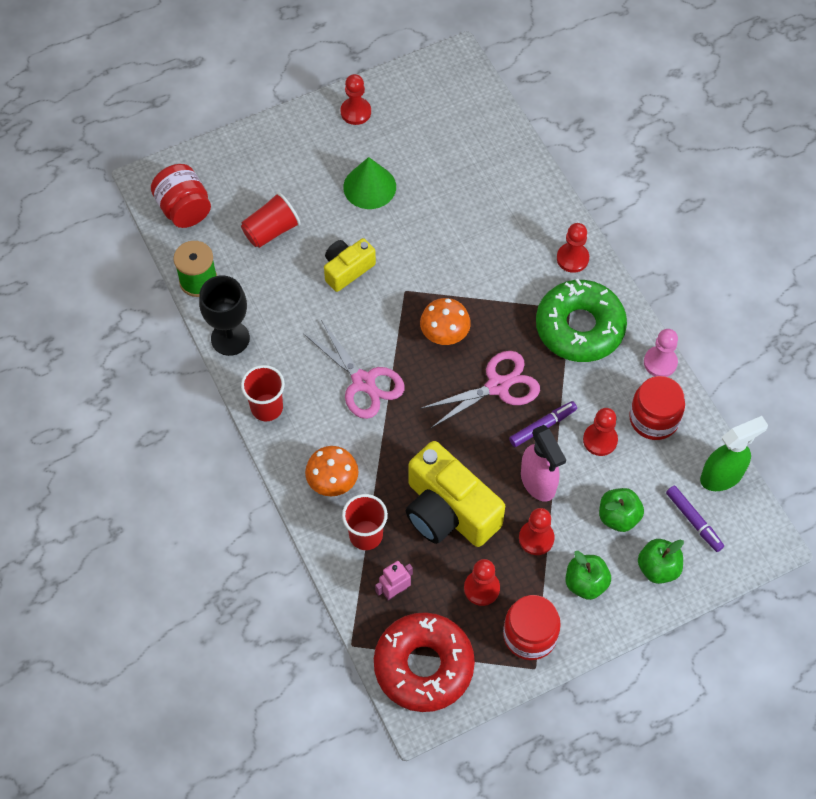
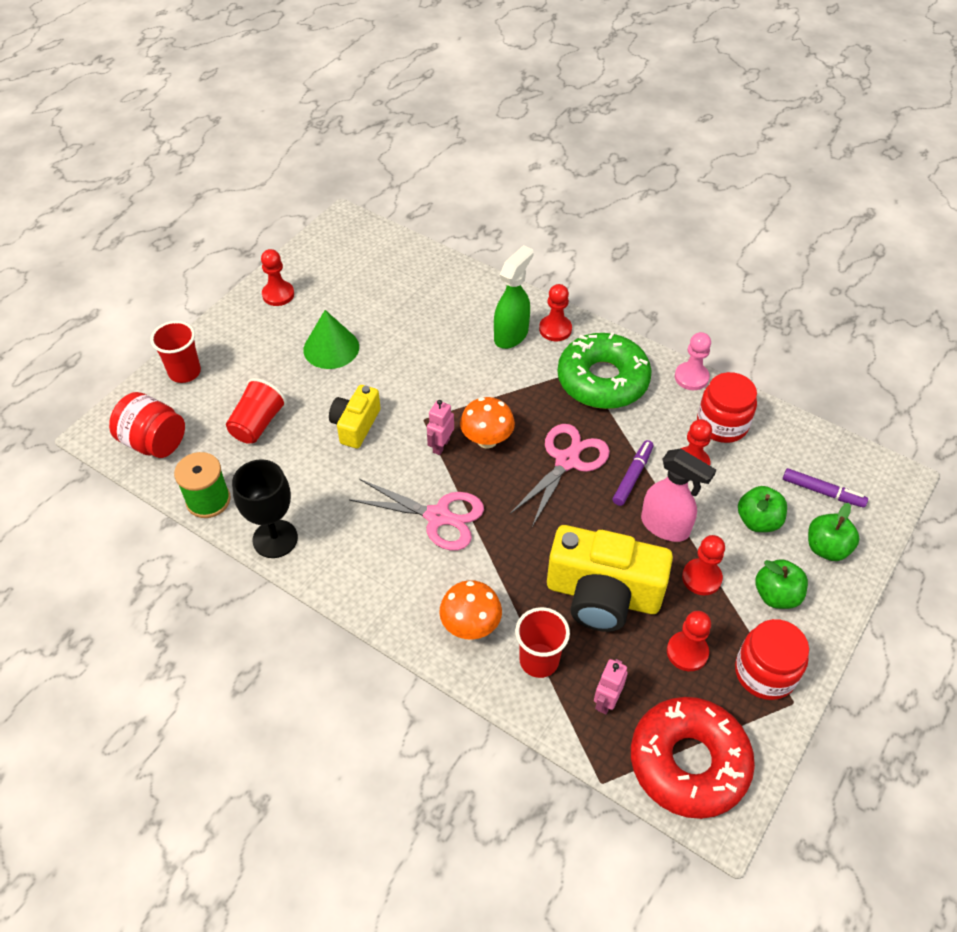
camera: 30 degrees left, 10 degrees down
(267, 408) = (355, 587): red cup -> red cup (185, 372)
(404, 321) = (441, 445): none -> pink robot
(722, 476) = (814, 443): green spray bottle -> green spray bottle (511, 335)

